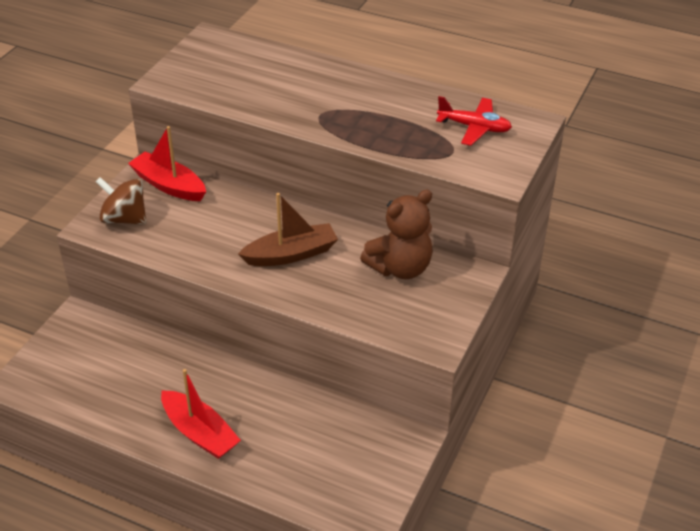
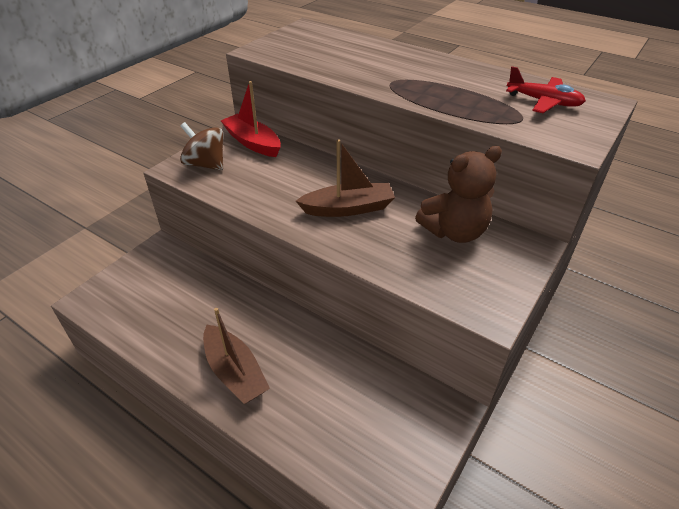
camera: 10 degrees right, 0 degrees up
(200, 433) = (235, 372): red boat -> brown boat

